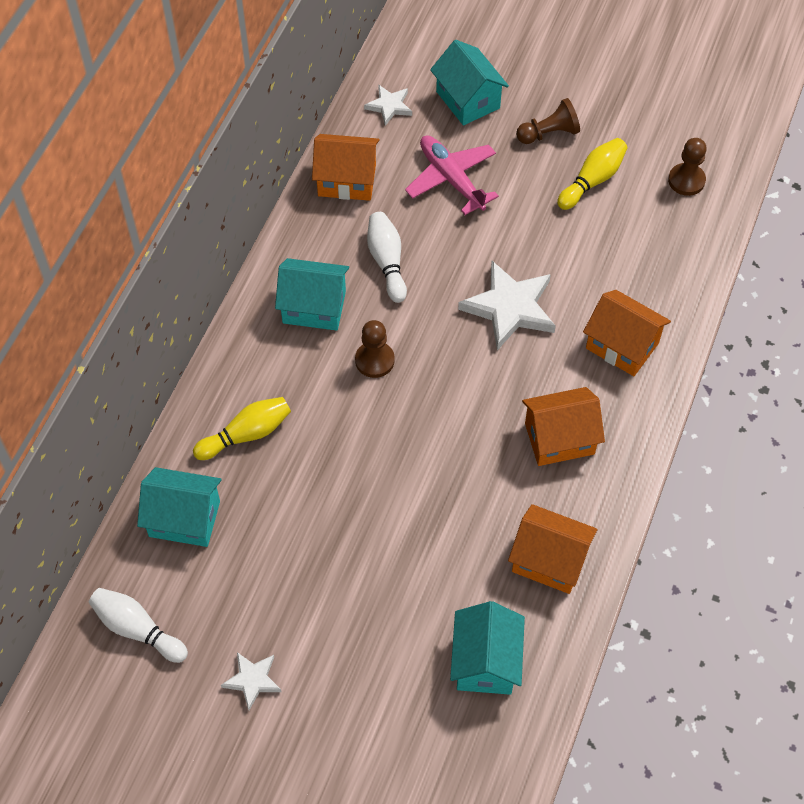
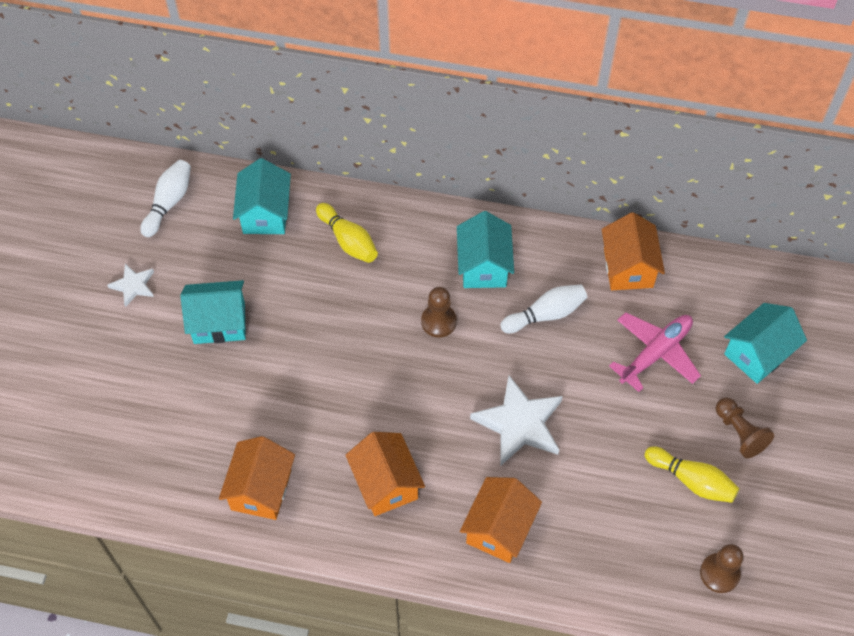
camera: 80 degrees right, 0 degrees up
(389, 106) = (726, 288): white star -> none
(485, 662) = (162, 450): turquoise house -> turquoise house (219, 323)

